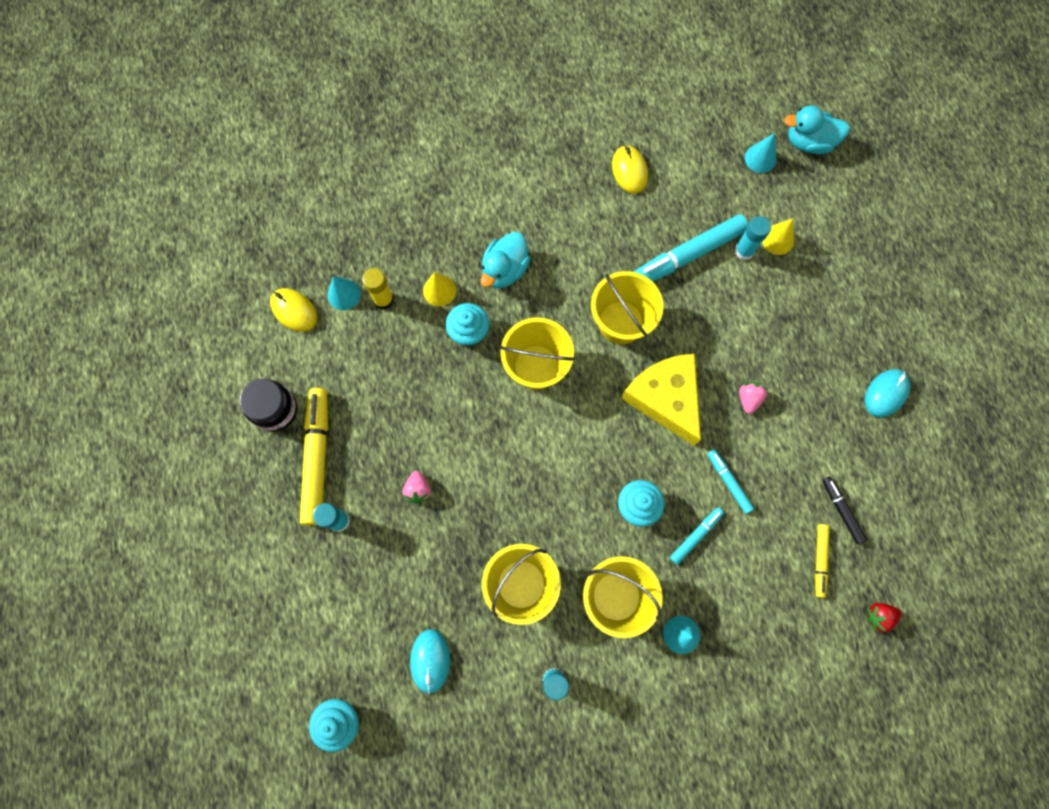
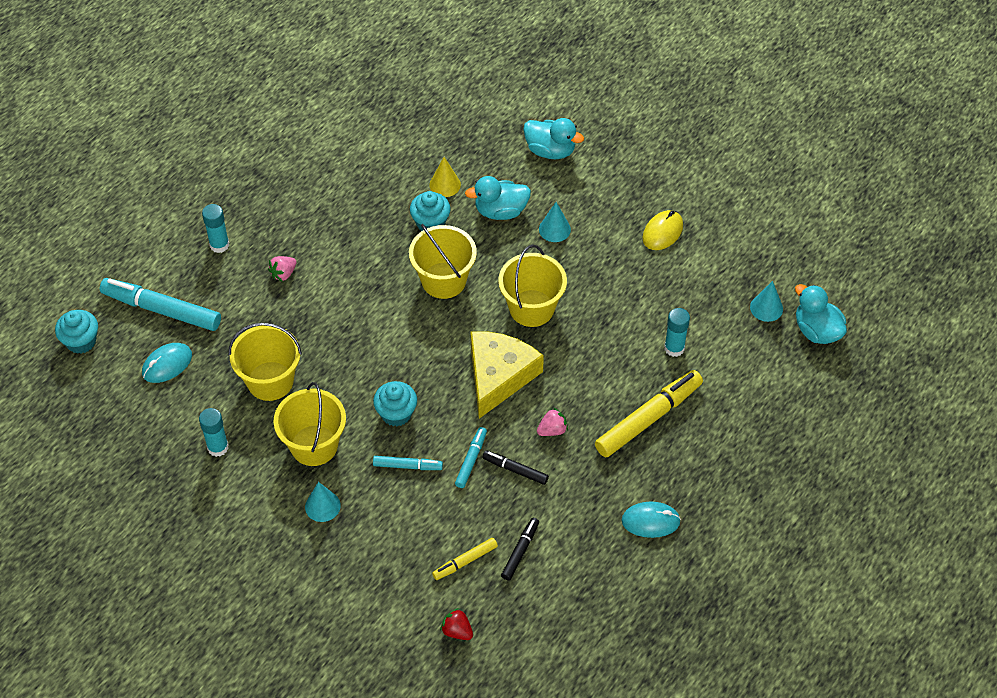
camera: 50 degrees right, 20 degrees down
(275, 410) = (264, 156): black jar -> none
(294, 310) = (346, 115): yellow mouse -> none
(317, 458) = (252, 202): yellow marker -> yellow marker (647, 419)
(344, 294) = (386, 134): turquoise cone -> turquoise cone (554, 229)
(383, 300) = (405, 158): yellow glue stick -> none
(477, 185) = (550, 150): none -> turquoise duck
(688, 255) = (632, 315): turquoise marker -> turquoise marker (162, 310)
(764, 455) = (515, 470): none -> black marker
(777, 239) = (707, 364): yellow cone -> none

